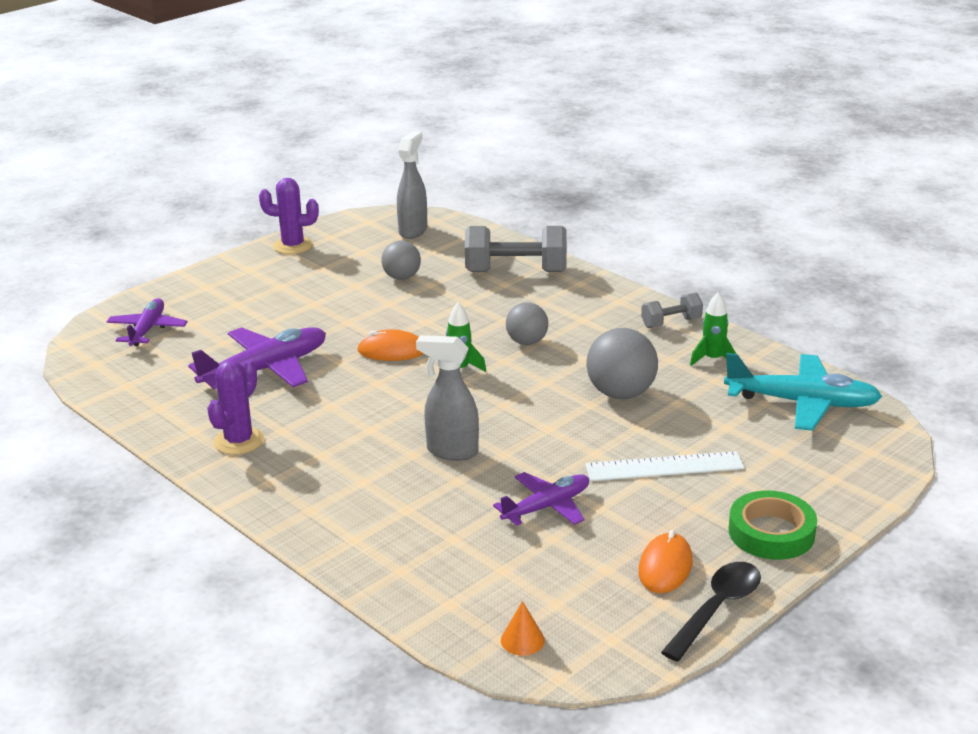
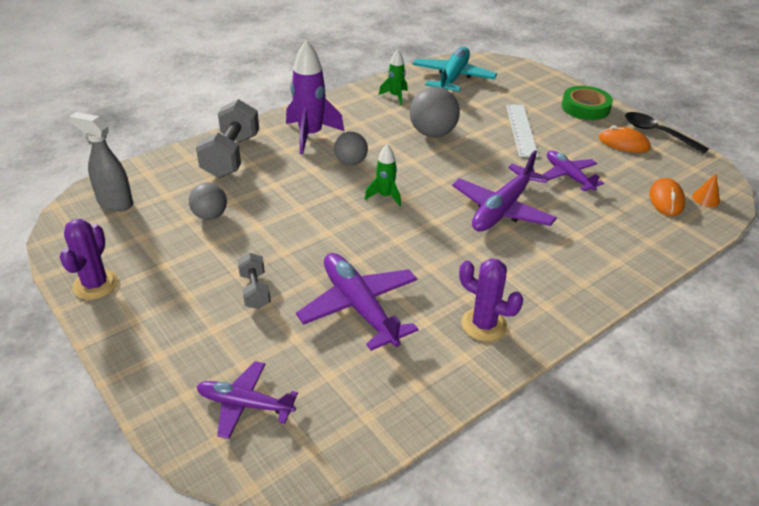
camera: 85 degrees left, 10 degrees up
(392, 350) = (345, 229): orange mouse -> orange mouse (666, 199)
(451, 451) = (502, 209): grey spray bottle -> purple plane
(579, 311) = (310, 135): none -> purple rocket
(671, 323) = (342, 103): grey dumbbell -> grey dumbbell (255, 291)

